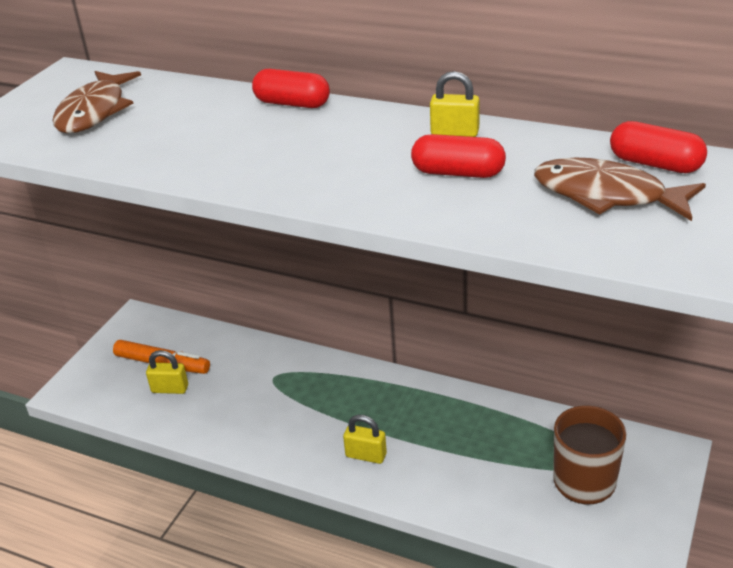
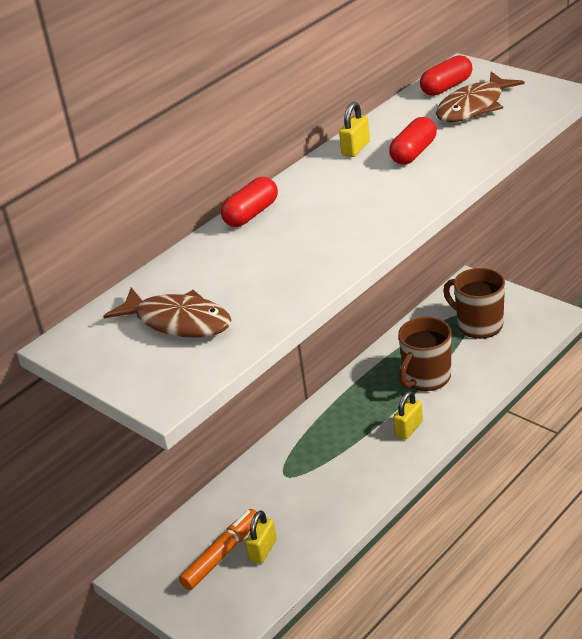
camera: 70 degrees left, 0 degrees up
(460, 451) = (426, 378): none -> brown mug

